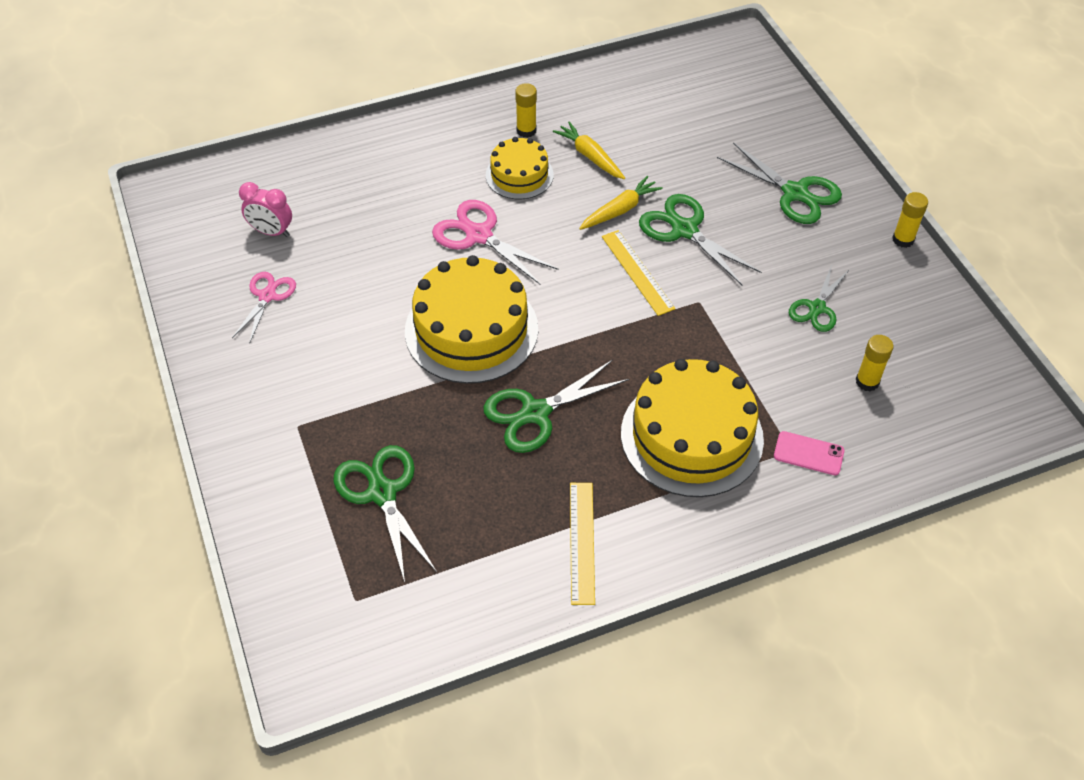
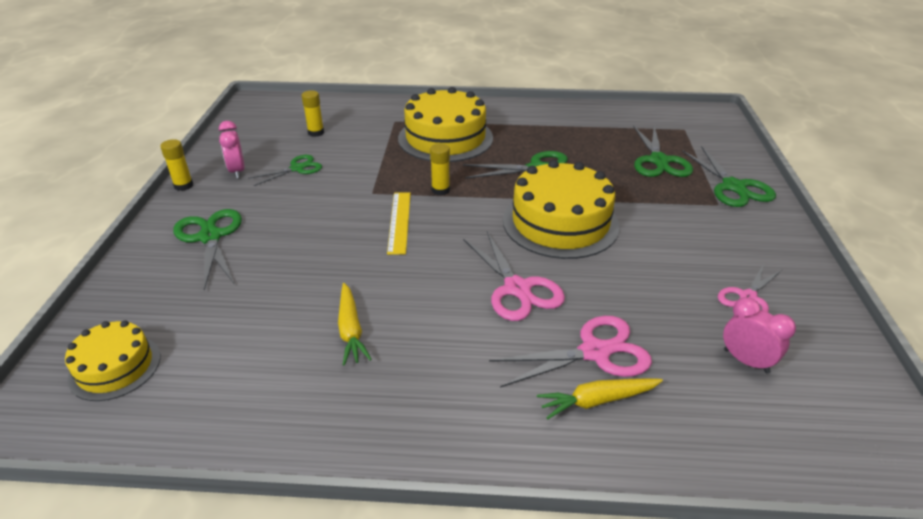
camera: 155 degrees left, 15 degrees down
(393, 200) = (594, 352): none -> pink scissors
(519, 175) = (440, 335): yellow cake -> yellow cake (115, 367)
(526, 130) = (395, 387): yellow glue stick -> yellow glue stick (440, 190)
(582, 542) = (543, 119): yellow ruler -> none
(620, 210) = (370, 270): yellow carrot -> yellow carrot (597, 401)
(684, 230) = (331, 238): green scissors -> green scissors (733, 187)
(808, 453) = (386, 118): pink phone -> none
(876, 279) = (237, 171): none -> pink clock

